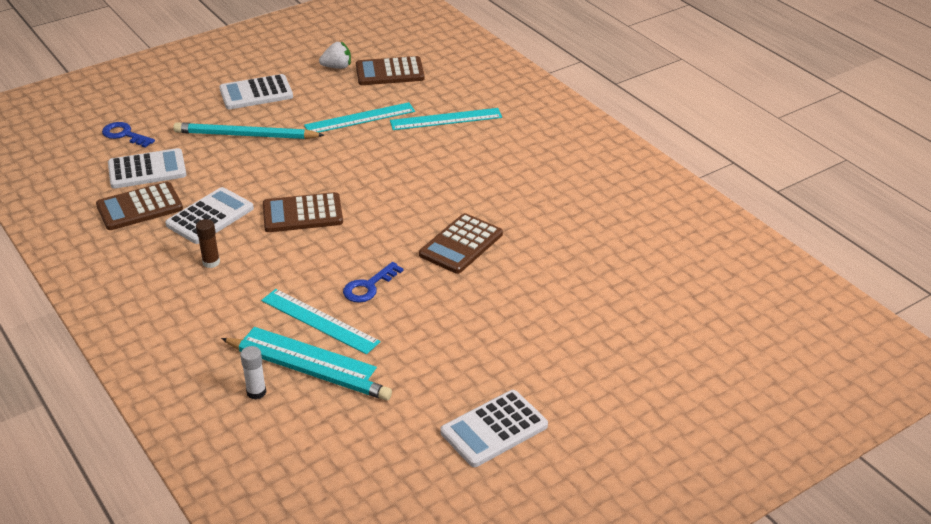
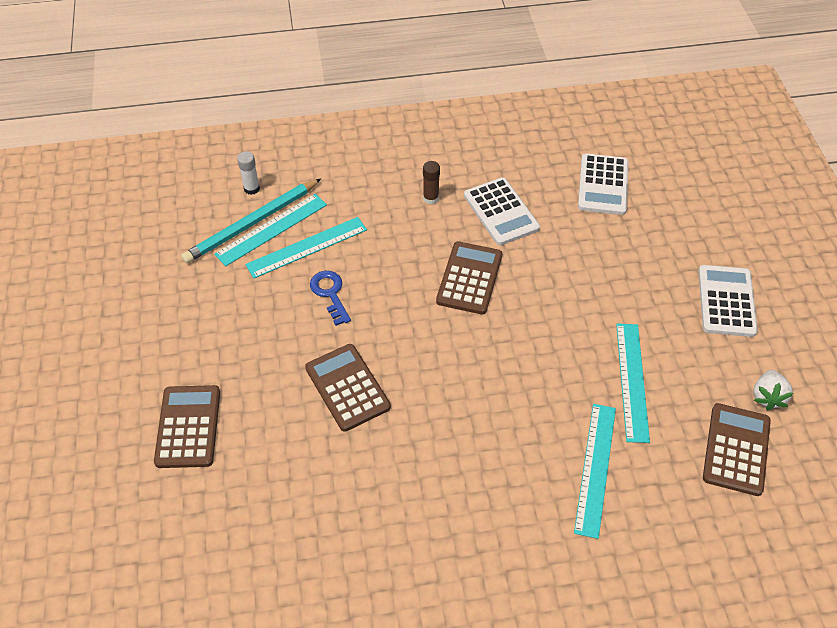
camera: 115 degrees right, 15 degrees up
(124, 135) = (676, 180): blue key -> none
(139, 207) = (541, 169): brown calculator -> brown calculator (188, 427)
(246, 135) = (636, 270): turquoise pencil -> none
(494, 429) = (103, 316): white calculator -> none

